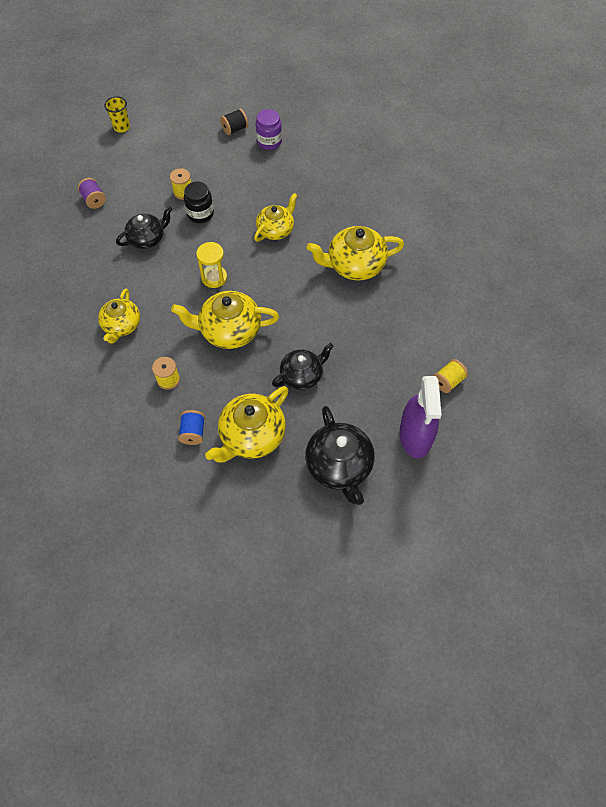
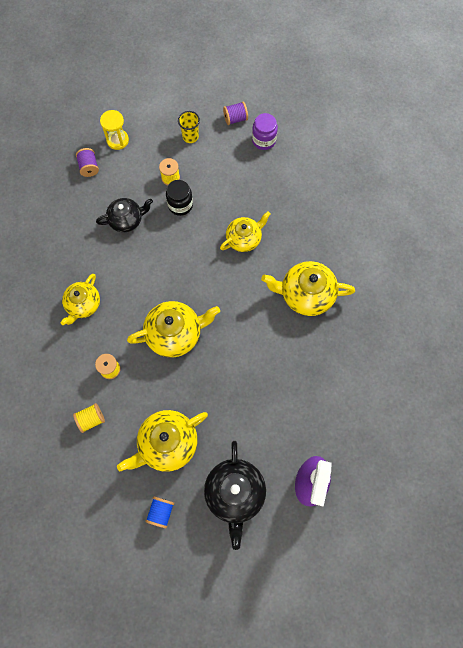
camera: 15 degrees right, 10 degrees up
(121, 127) = (132, 93): yellow cup -> yellow cup (190, 136)
(193, 432) = (118, 426): blue spool -> blue spool (161, 512)
(214, 277) = (175, 275): yellow hourglass -> yellow hourglass (117, 140)
(229, 330) = (175, 333): yellow teapot -> yellow teapot turned 150 degrees clockwise
(235, 129) = (235, 119): black spool -> purple spool
(302, 375) = (227, 395): black teapot -> none
(448, 381) = (355, 436): yellow spool -> yellow spool (91, 419)

